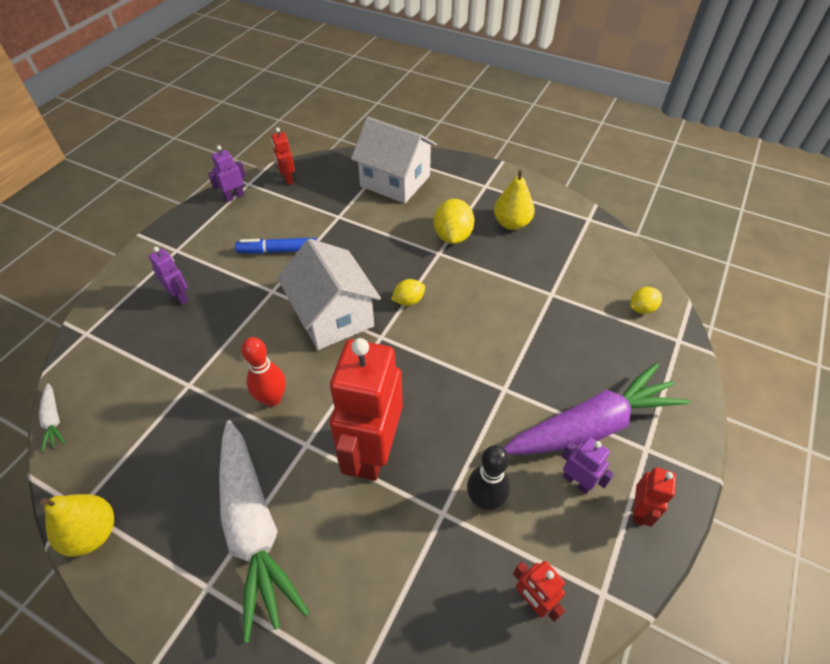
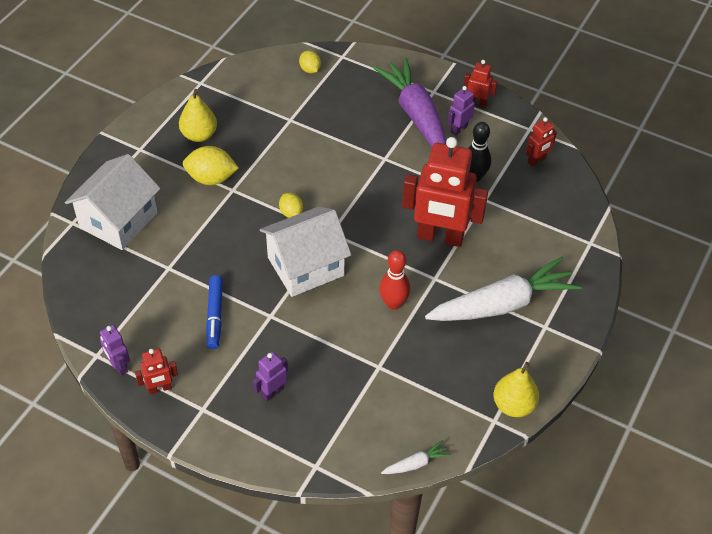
camera: 90 degrees left, 0 degrees up
(288, 179) = (95, 317): red robot -> red robot (160, 388)

